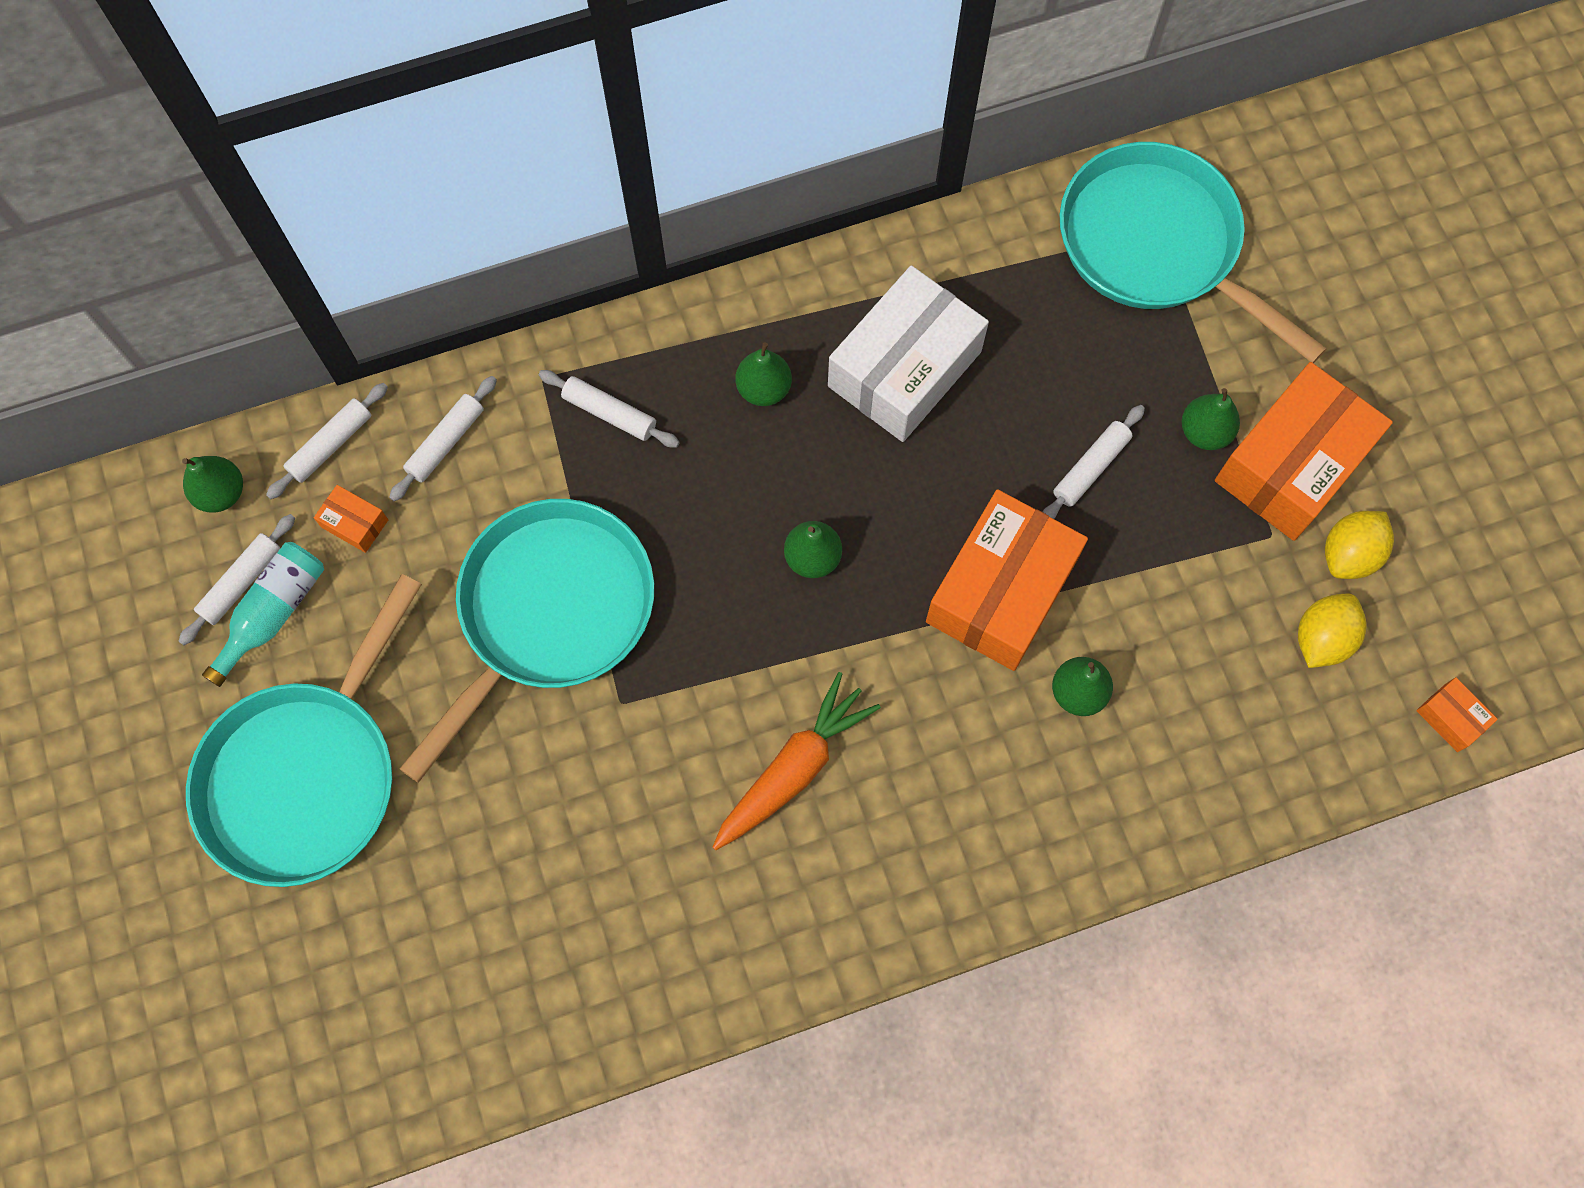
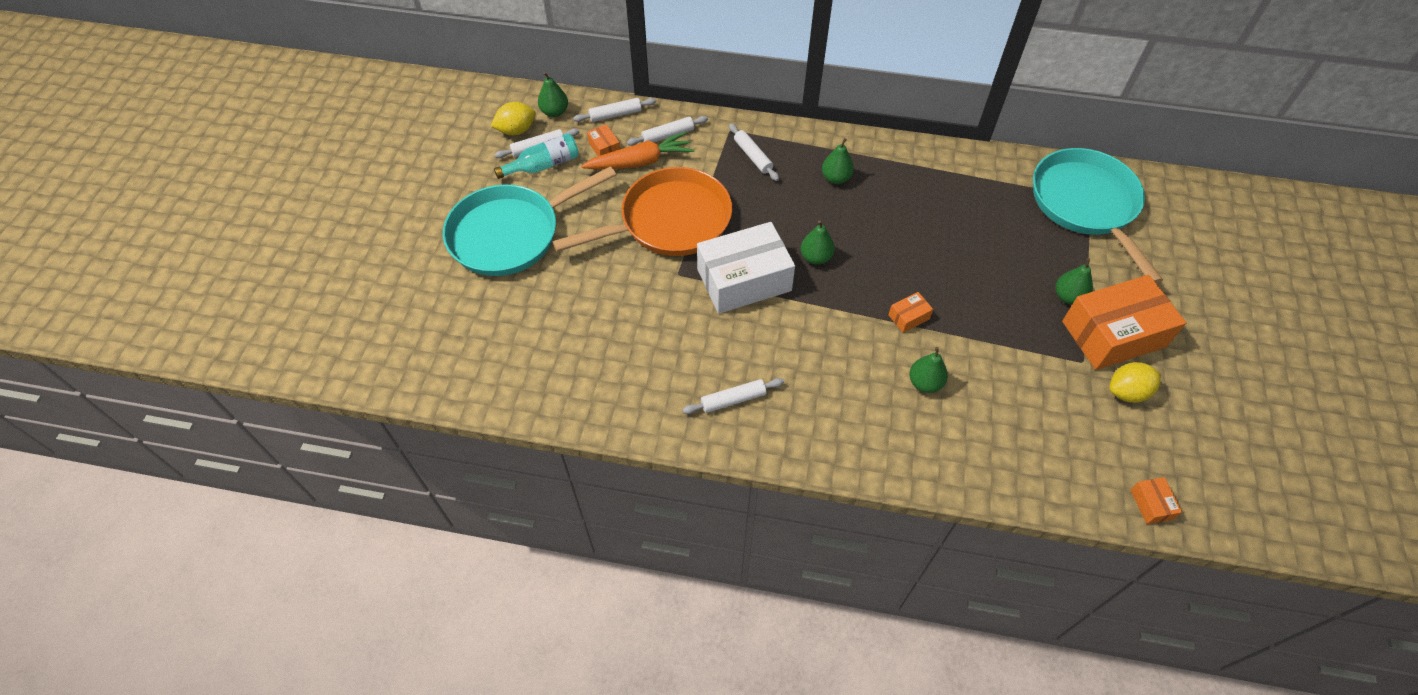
camera: 30 degrees right, 15 degrees down
(550, 613) = (669, 222): turquoise pan -> orange pan
(793, 769) = (746, 343): orange carrot -> orange carrot (640, 162)
(904, 369) = (914, 200): white box -> white box (744, 280)
(1001, 591) = (908, 317): orange box -> orange box, size x0.41
(1090, 468) = (992, 285): white rolling pin -> white rolling pin (733, 400)
(1322, 639) = (1087, 425): yellow lemon -> yellow lemon (516, 130)

